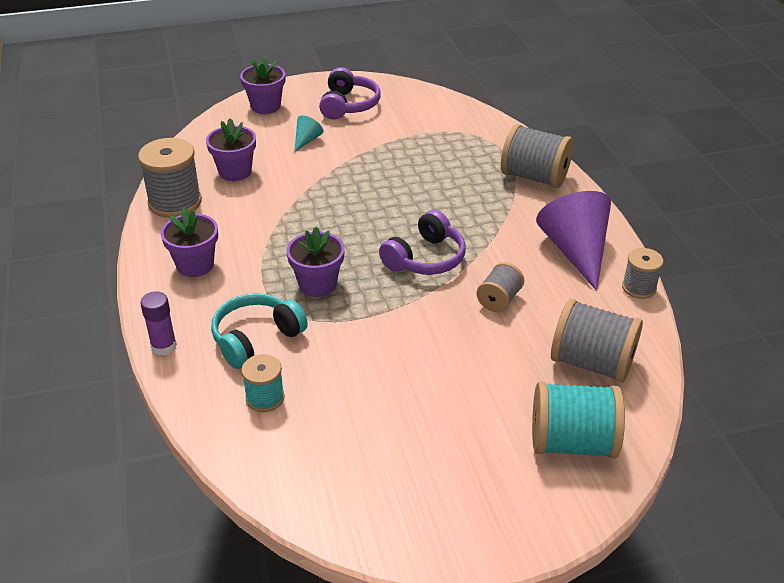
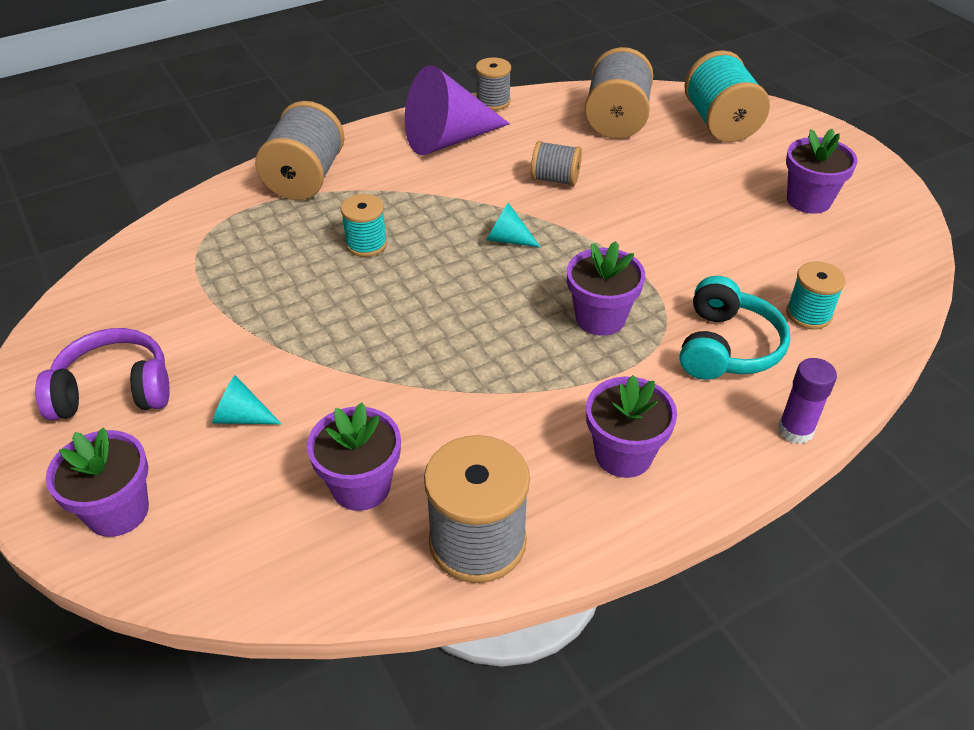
camera: 105 degrees left, 5 degrees up
(256, 339) = (726, 347): turquoise headphones -> turquoise headphones turned 105 degrees counterclockwise
(415, 462) = (808, 200): none -> purple flower pot
(425, 258) = (507, 239): purple headphones -> turquoise cone
(444, 195) = (366, 244): none -> turquoise spool

